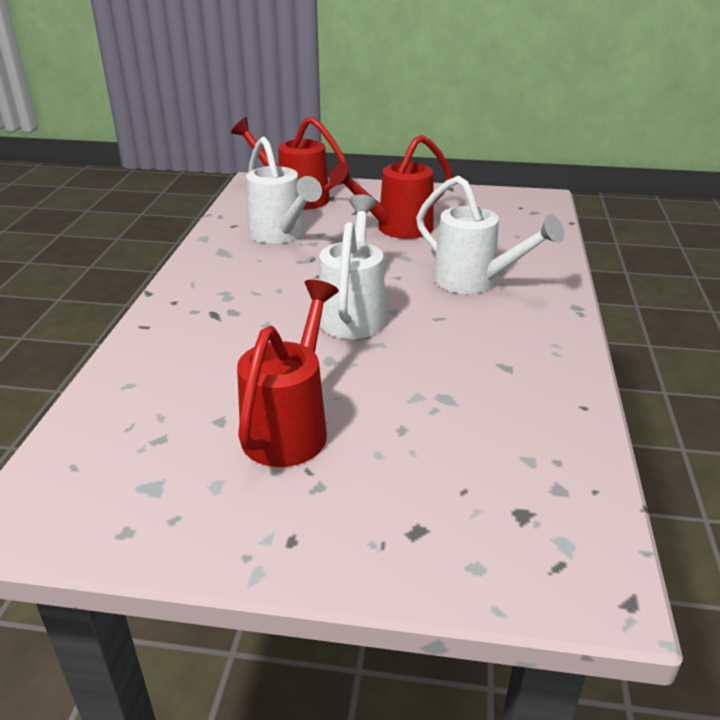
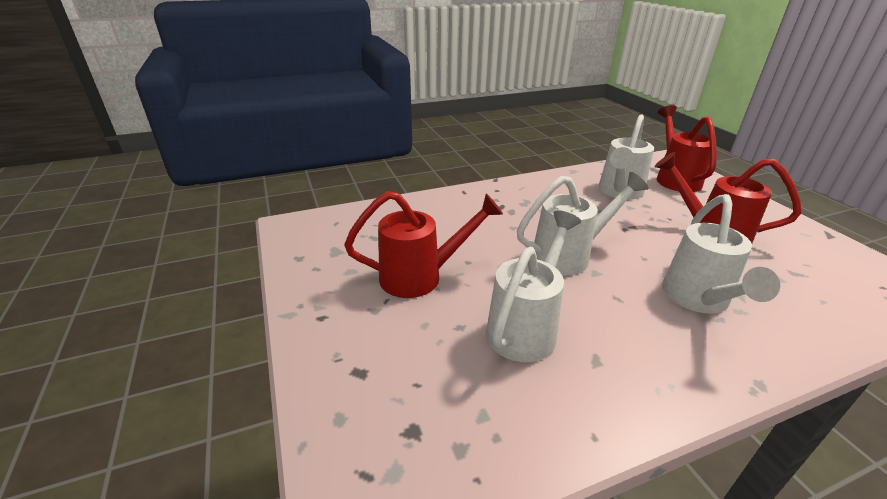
camera: 60 degrees right, 0 degrees up
(435, 385) = (526, 326): none -> white watering can

